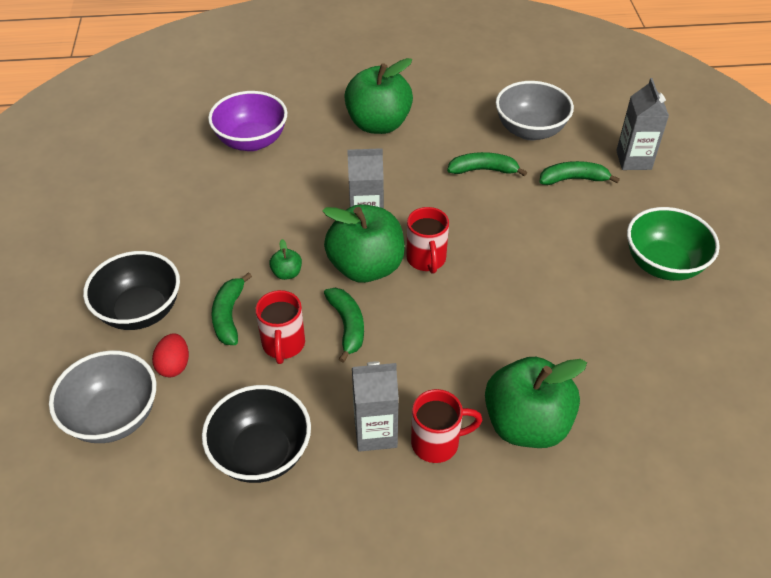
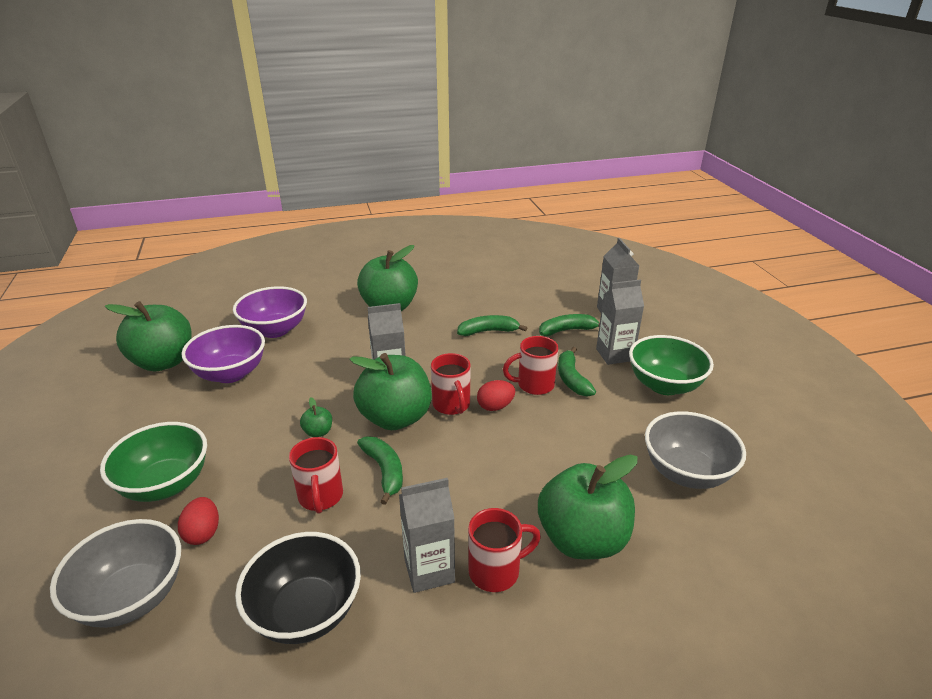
camera: 10 degrees left, 15 degrees down
(136, 169) = (163, 362): none -> green apple
(140, 311) = (166, 484): black bowl -> green bowl
(203, 192) = (230, 373): none -> purple bowl
(229, 315) = (261, 477): green banana -> green banana (572, 379)
(472, 267) = (495, 406): none -> red egg
(519, 246) = (534, 385): none -> red mug
(530, 130) = (521, 300): grey bowl -> grey bowl (686, 472)
(618, 218) = (614, 355): none -> grey carton

